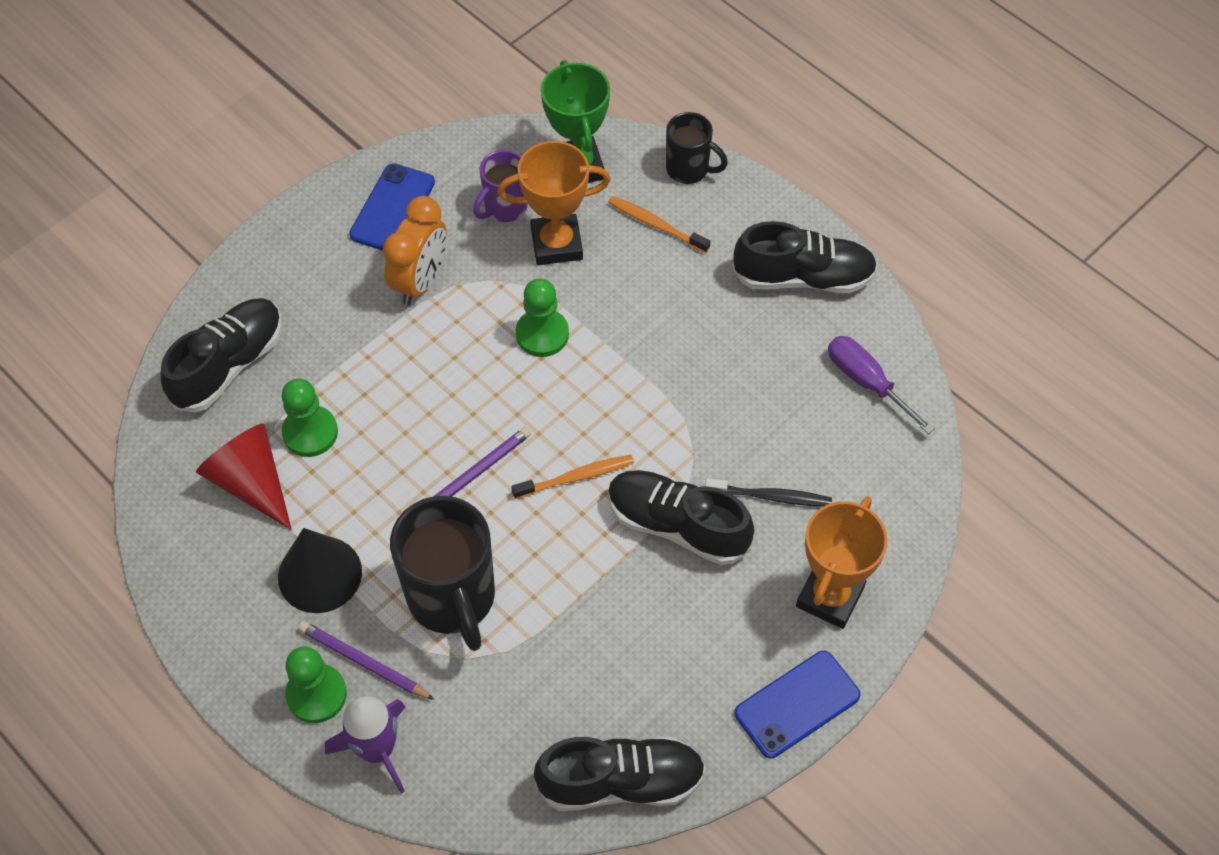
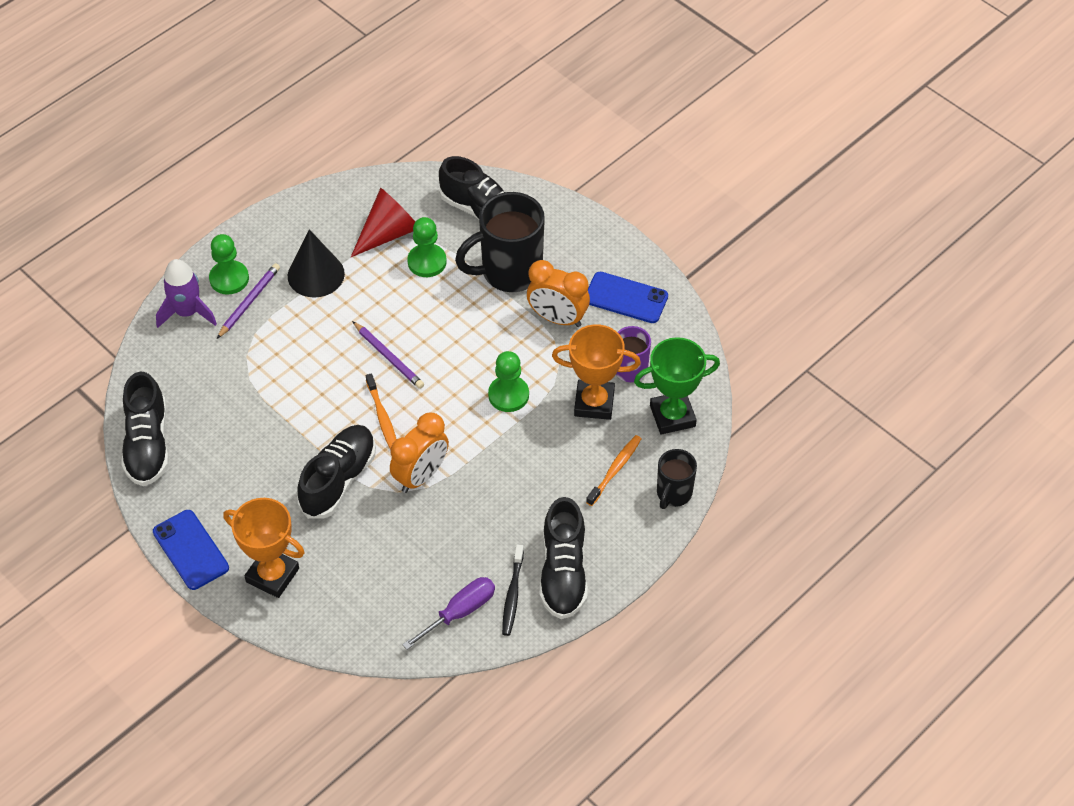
camera: 90 degrees right, 5 degrees down
(452, 599) = (290, 348): black mug -> black mug (509, 272)
(556, 244) = (594, 403): orange trophy -> orange trophy turned 75 degrees counterclockwise
(669, 429) = (421, 476): none -> orange clock
(771, 497) = (359, 541): black toothbrush -> black toothbrush (512, 595)

